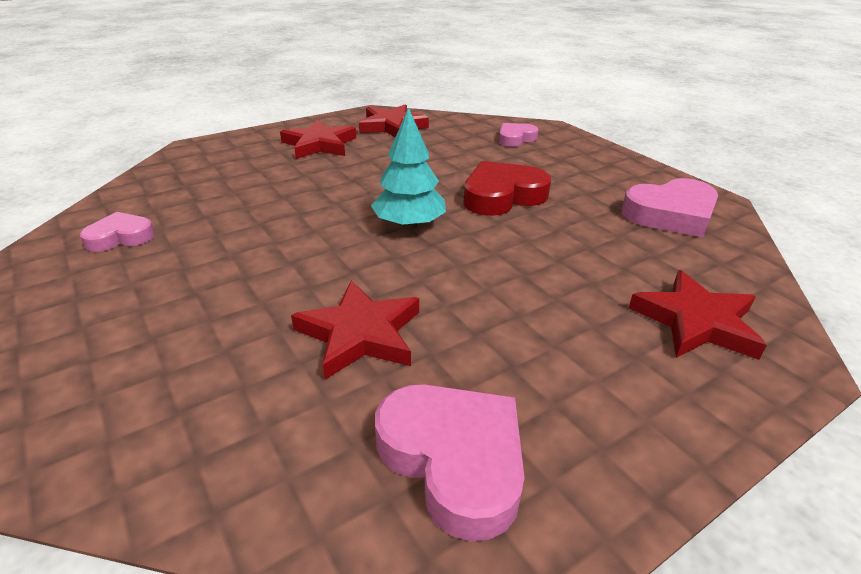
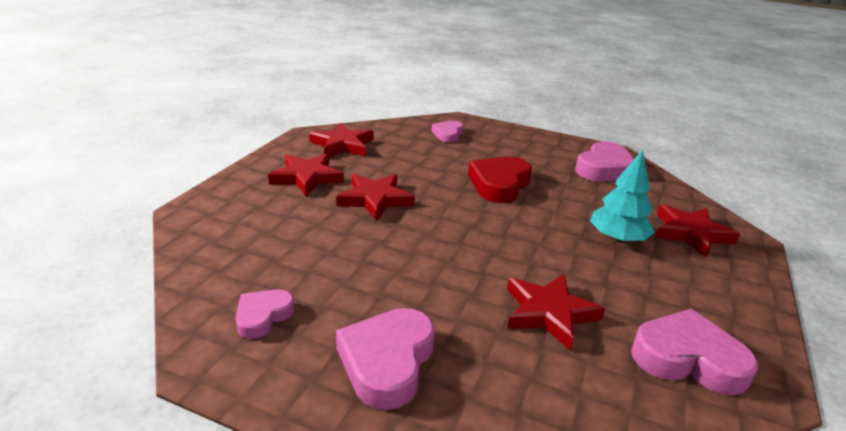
camera: 35 degrees left, 5 degrees down
(147, 310) = (387, 362): none -> pink heart
(351, 176) = (375, 199): none -> red star
(409, 224) = (471, 225): turquoise tree -> turquoise tree (617, 239)

